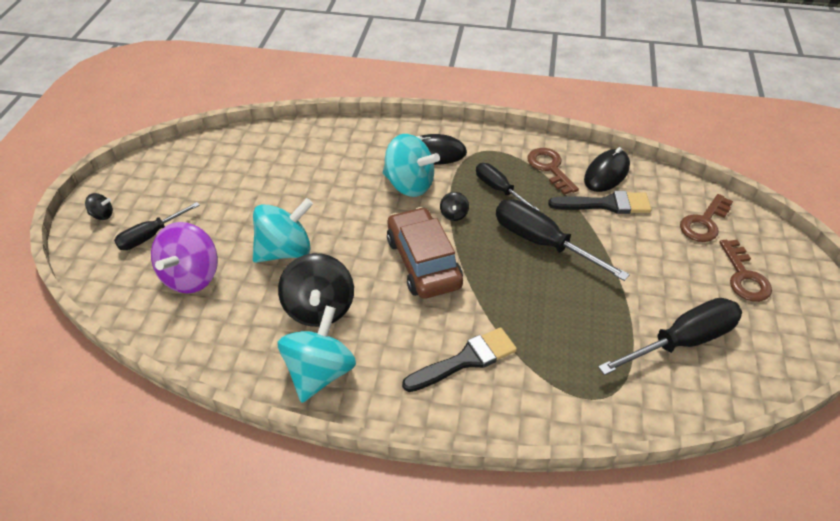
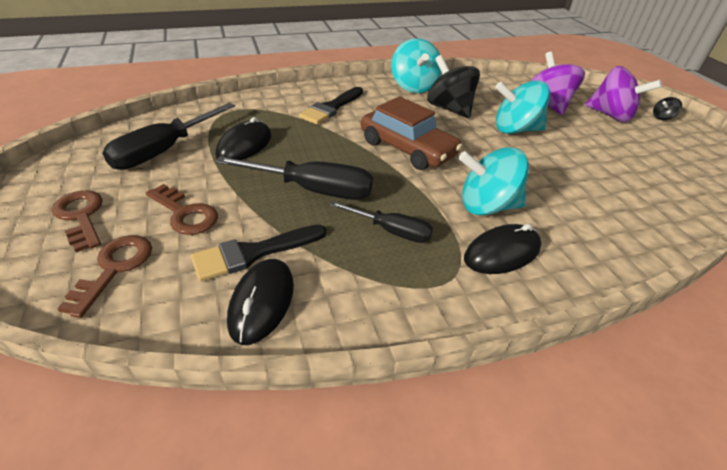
camera: 150 degrees right, 5 degrees down
(151, 236) = (611, 115): black screwdriver -> purple spinning top
(285, 251) = (515, 130): turquoise spinning top -> turquoise spinning top turned 60 degrees clockwise
(454, 214) = (416, 191): black spinning top -> none
(550, 168) = (346, 282): brown key -> brown key (185, 214)
(593, 321) = (245, 145): none -> black mouse

